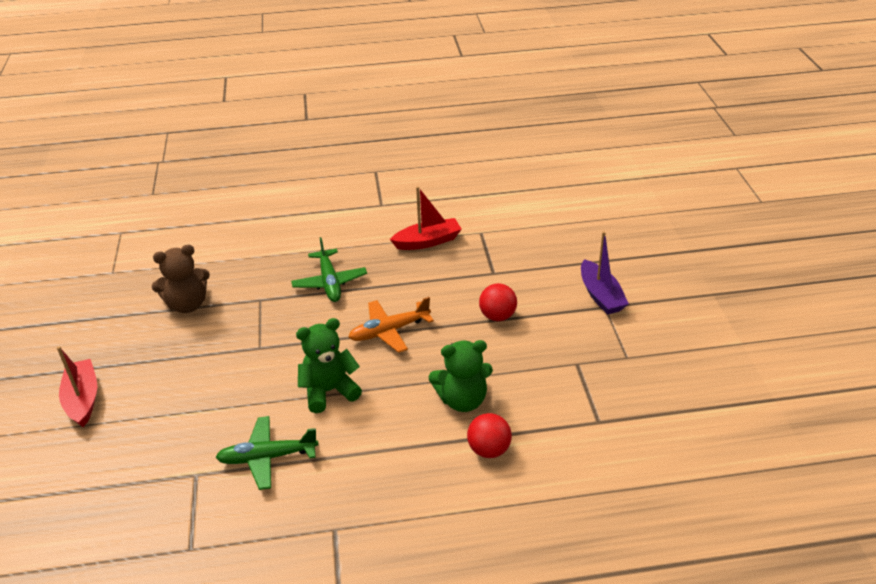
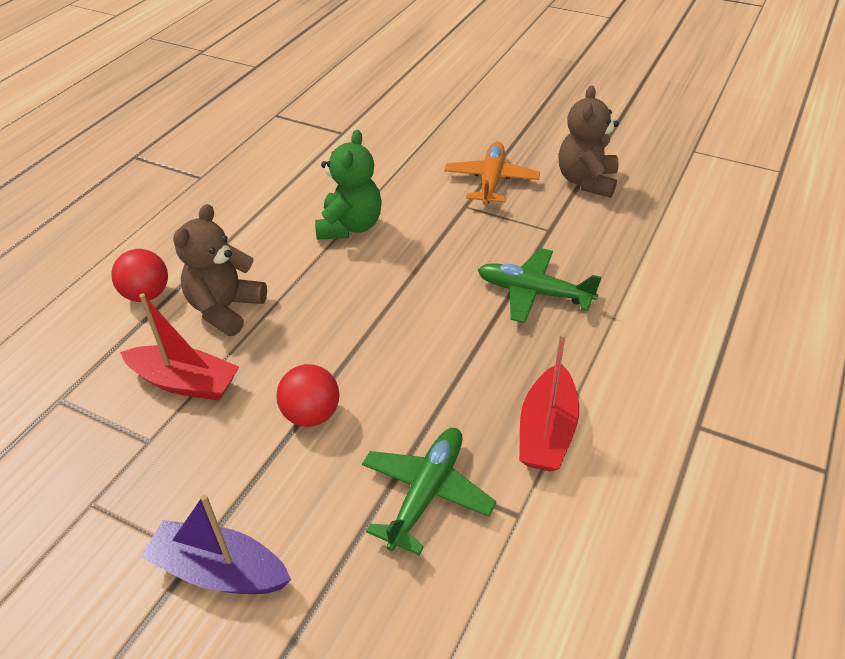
camera: 125 degrees right, 5 degrees up
(83, 399) = (496, 102): red boat -> red boat (185, 382)
(267, 457) = (315, 168): green plane -> green plane (426, 493)
(389, 331) = (391, 303): orange plane -> orange plane (491, 181)
(462, 400) = (225, 309): green teddy bear -> brown teddy bear

